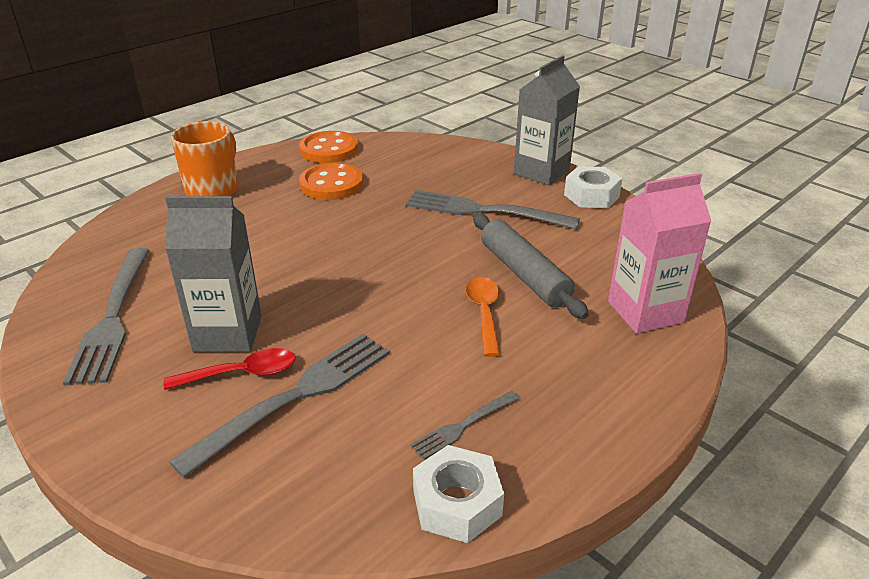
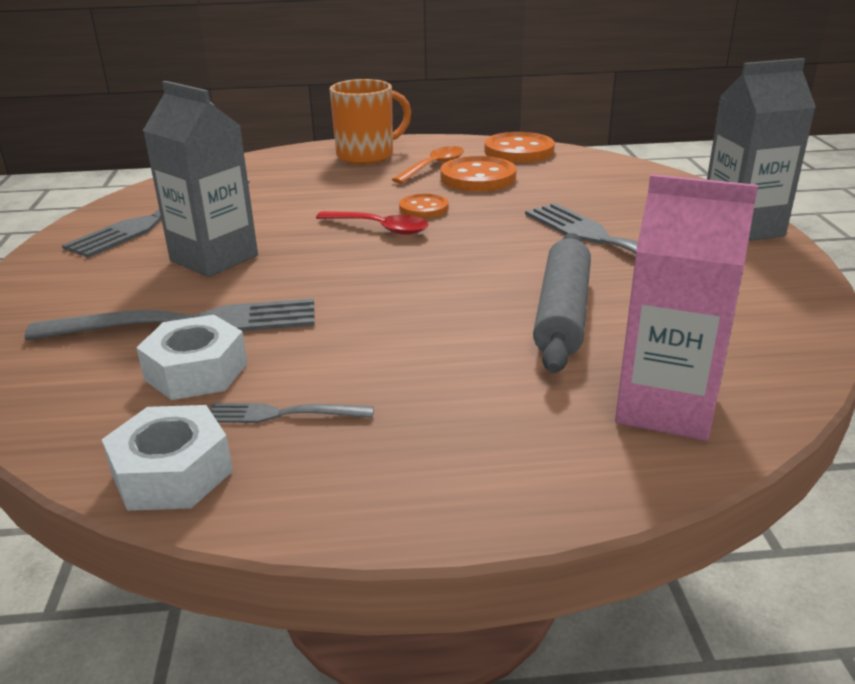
camera: 40 degrees right, 5 degrees down
(241, 374) = (177, 290): red spoon -> red spoon (380, 228)
(329, 225) = (423, 208): none -> orange button
(484, 313) = (460, 330): orange spoon -> orange spoon (433, 167)
(591, 196) = (778, 269): white nut -> white nut (196, 371)

